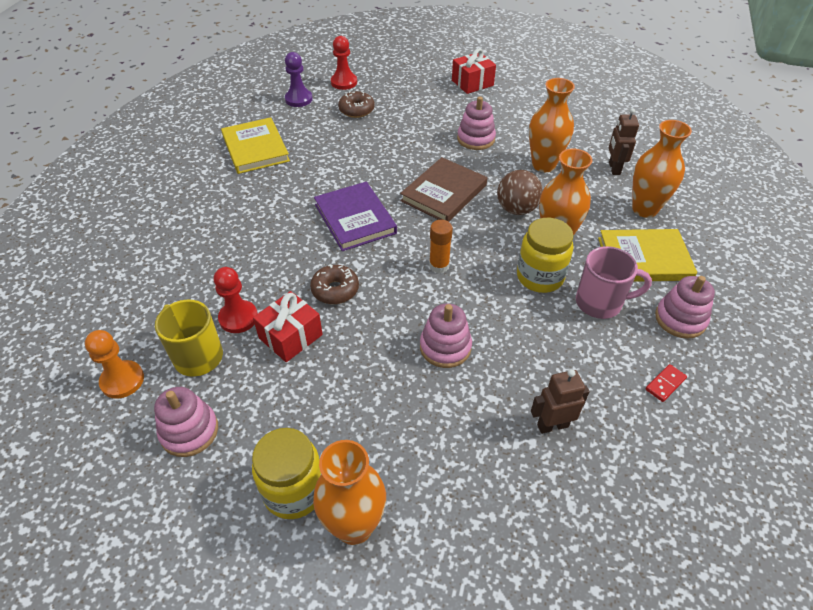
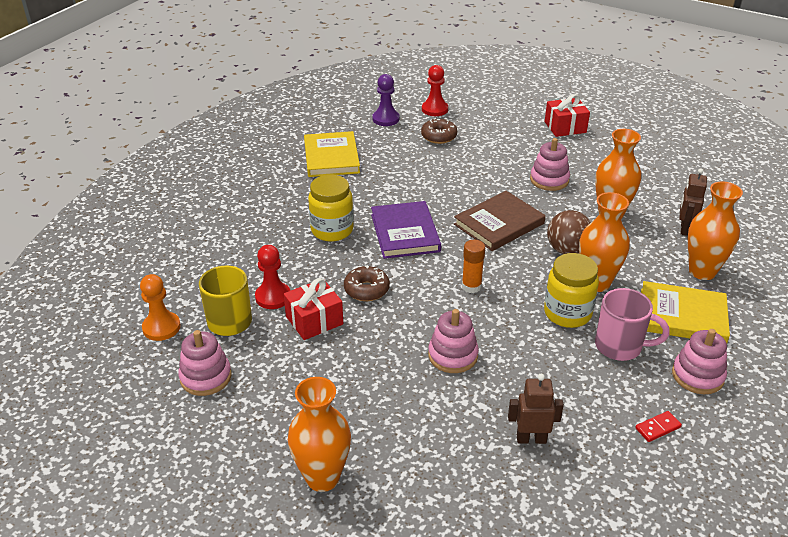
camera: 15 degrees right, 10 degrees down
(294, 491) = (279, 440): yellow jar -> yellow jar (332, 230)

